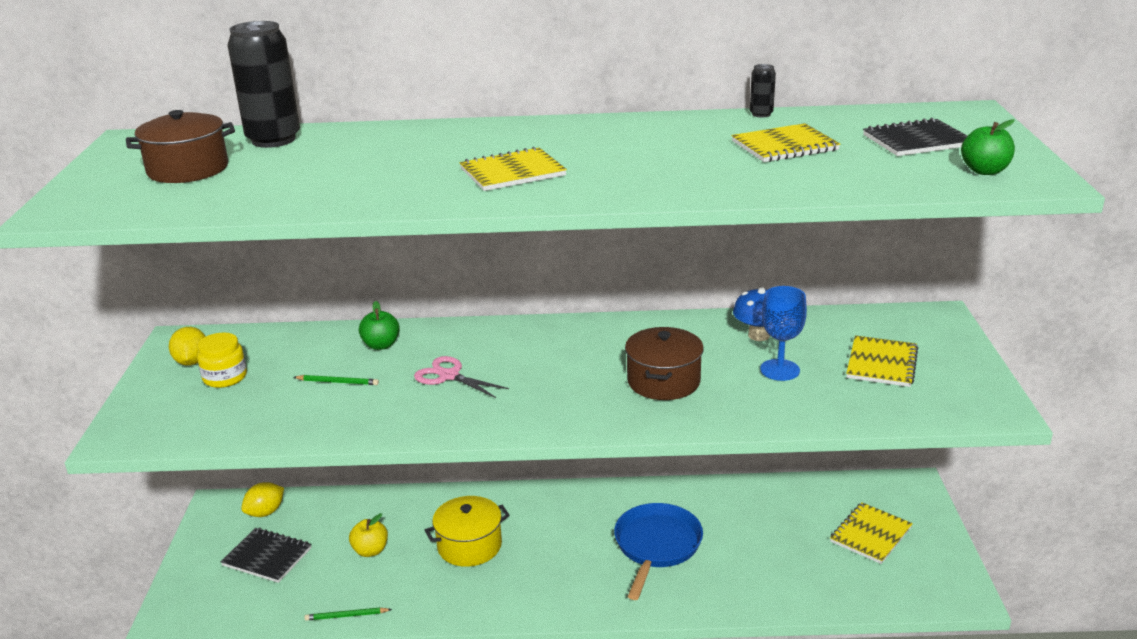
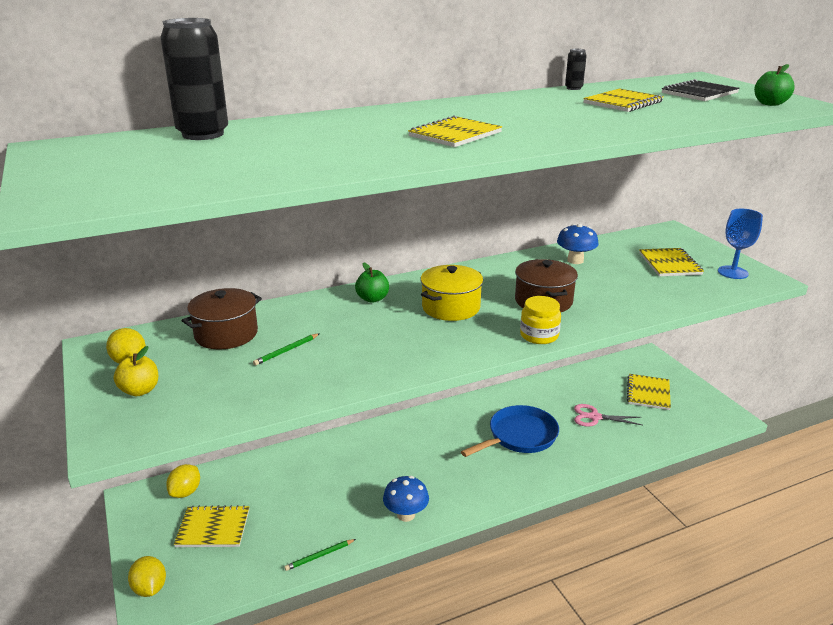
camera: 25 degrees left, 0 degrees up
(178, 598) = (150, 588): none -> yellow lemon
(188, 169) = (149, 161): brown pot -> brown pot (226, 334)
(225, 377) = (175, 368): yellow jar -> yellow jar (539, 335)
(267, 557) = (213, 528): black notebook -> yellow notebook
(338, 382) = (286, 351): green pencil -> green pencil turned 150 degrees clockwise
(370, 551) = (303, 498): yellow apple -> yellow apple (140, 390)
(381, 345) = (297, 316): green apple -> green apple (372, 299)
(449, 376) = (378, 328): pink scissors -> pink scissors (594, 417)
(462, 599) = (406, 515): none -> blue mushroom
(469, 546) = (382, 472): yellow pot -> yellow pot (451, 307)
(656, 546) = (519, 436): blue pan -> blue pan turned 60 degrees clockwise
(780, 370) = (612, 279): blue goblet -> blue goblet (732, 272)

